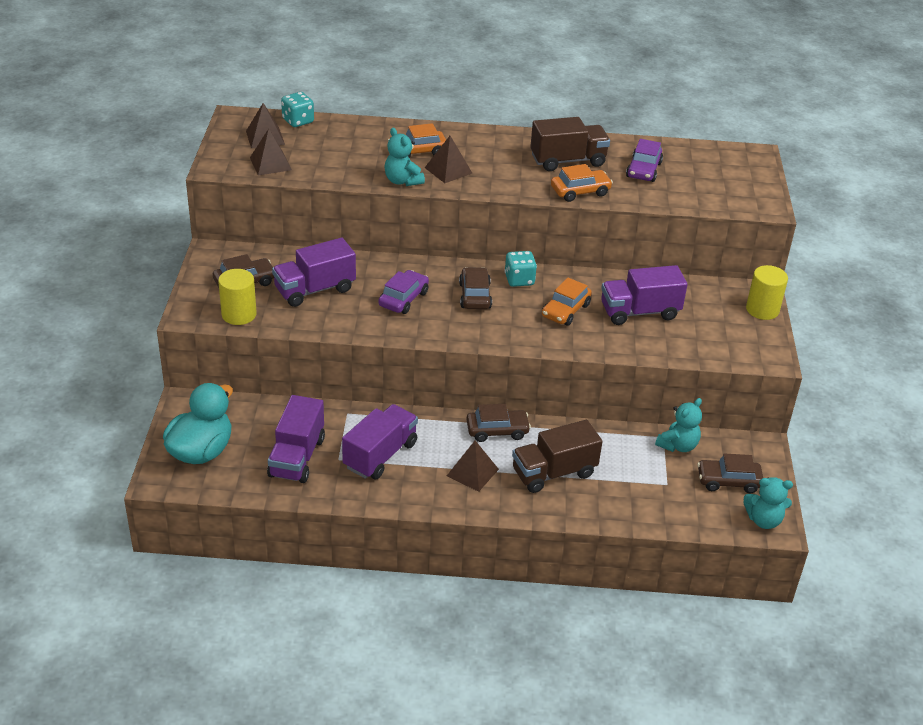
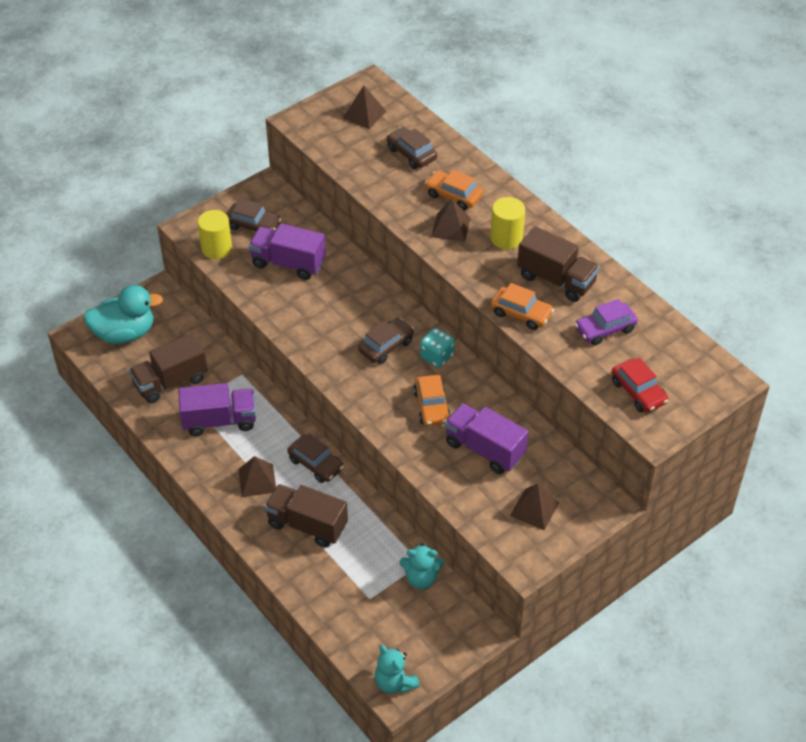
camera: 50 degrees right, 10 degrees up
(270, 163) = (336, 140): brown pyramid -> brown pyramid (534, 509)
(297, 457) = (170, 382): purple truck -> brown truck
(298, 121) = (407, 113): turquoise dice -> none
(402, 181) = (404, 215): turquoise teddy bear -> none
(403, 299) = (334, 313): purple car -> none
(565, 310) = (432, 406): orange car -> orange car turned 90 degrees counterclockwise
(720, 191) = (638, 392): none -> red car
(728, 481) = (415, 634): brown car -> brown car (411, 154)
(762, 310) = (585, 521): yellow cylinder -> yellow cylinder (506, 238)

